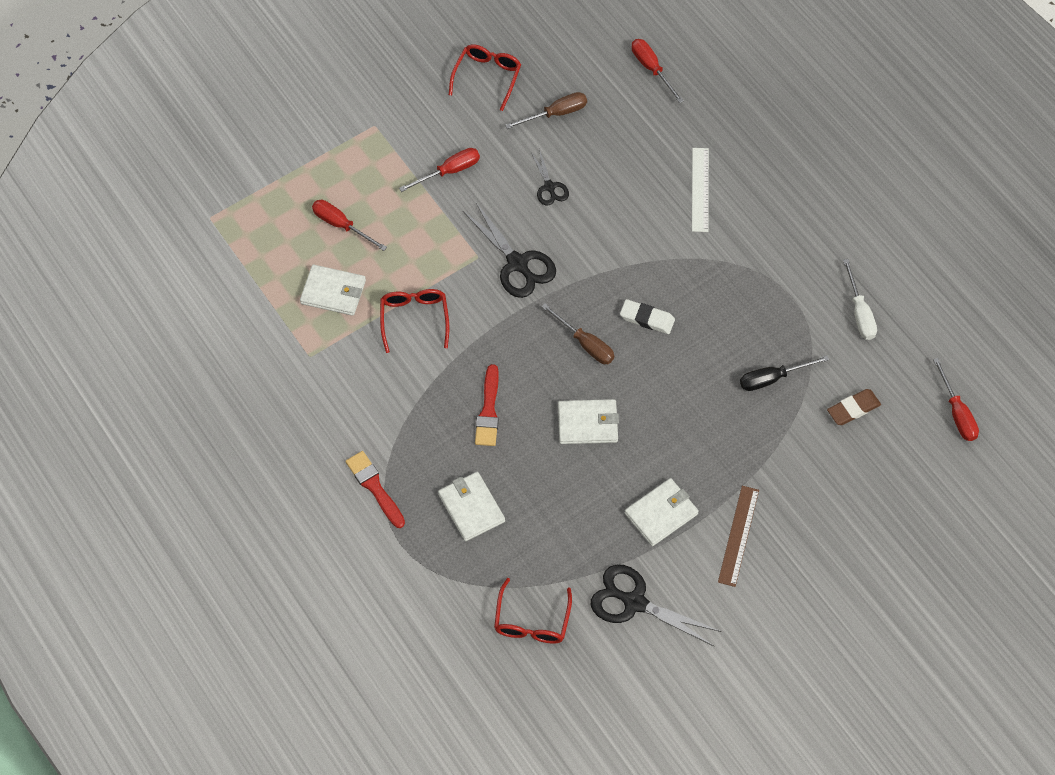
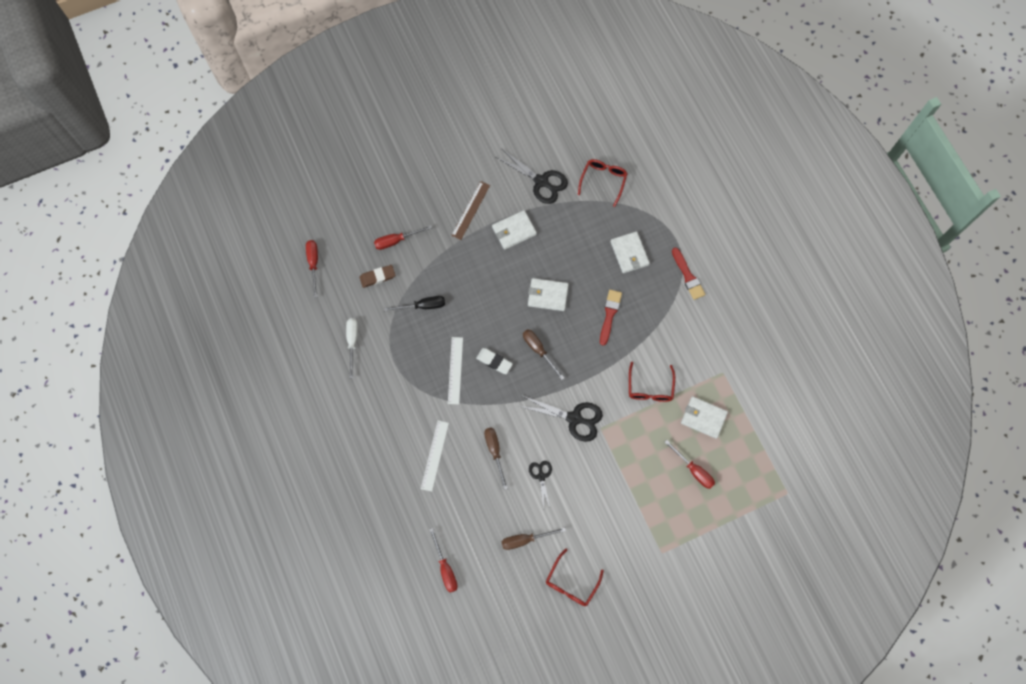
camera: 170 degrees left, 10 degrees up
(449, 171) = (611, 502): red screwdriver -> red screwdriver (396, 240)
(517, 263) = (574, 418): black scissors -> black scissors turned 135 degrees clockwise
(619, 206) = (495, 452): none -> brown screwdriver
(700, 298) = (455, 370): none -> white ruler

